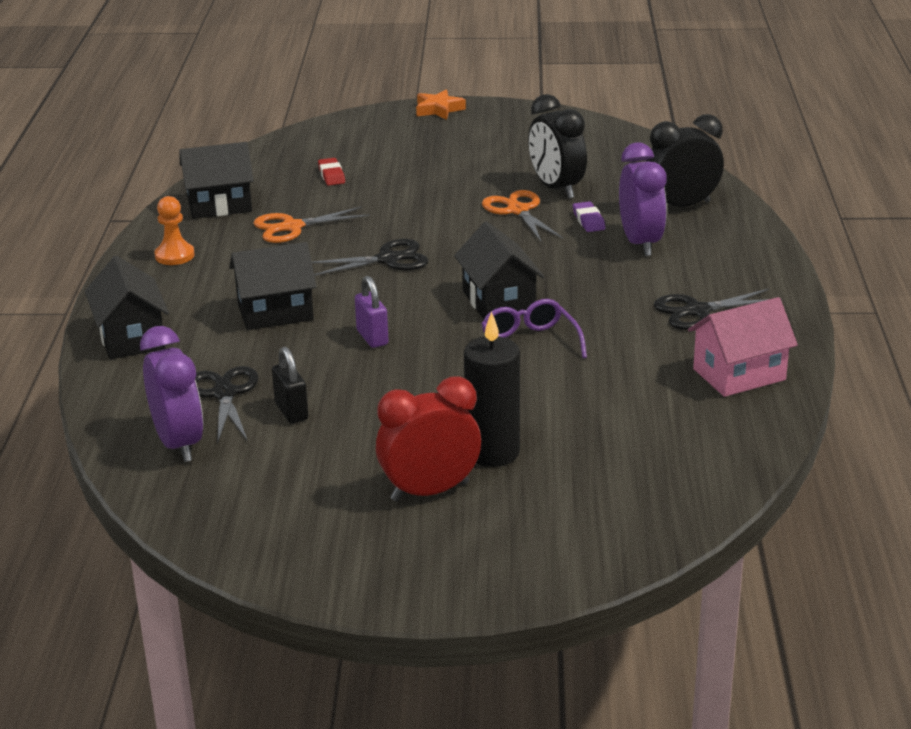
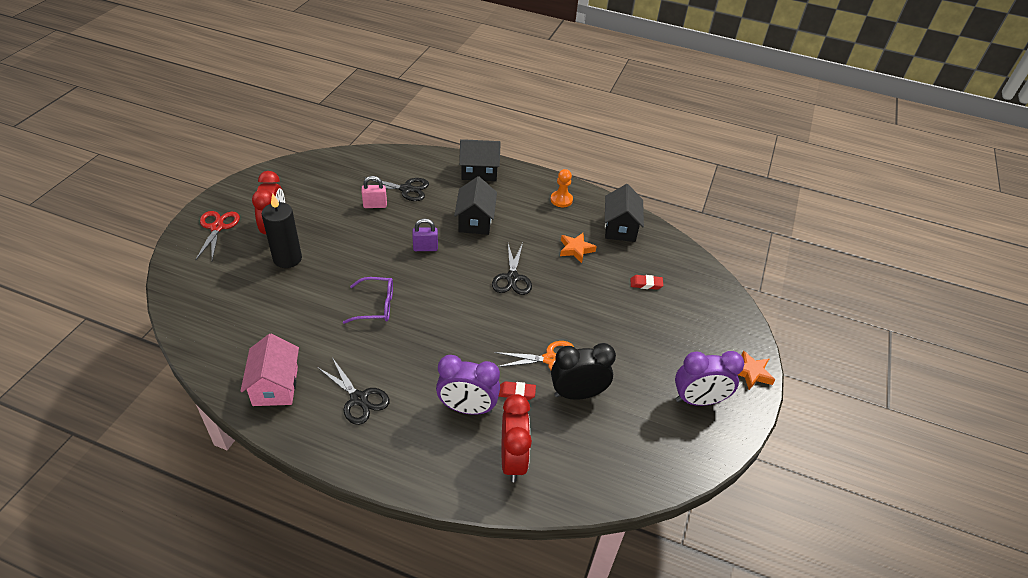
camera: 105 degrees right, 15 degrees up
(178, 444) = (374, 169): purple clock -> purple clock (698, 400)
(291, 411) = (375, 205): black padlock -> pink padlock
(292, 227) = (576, 249): orange scissors -> orange star
(470, 560) = (217, 227): none -> red scissors
(498, 301) = (432, 309): black house -> none
(588, 220) = (516, 392): purple eraser -> red eraser
(682, 206) = (513, 460): black clock -> red clock
(697, 311) = (359, 399): black scissors -> black scissors turned 135 degrees clockwise

